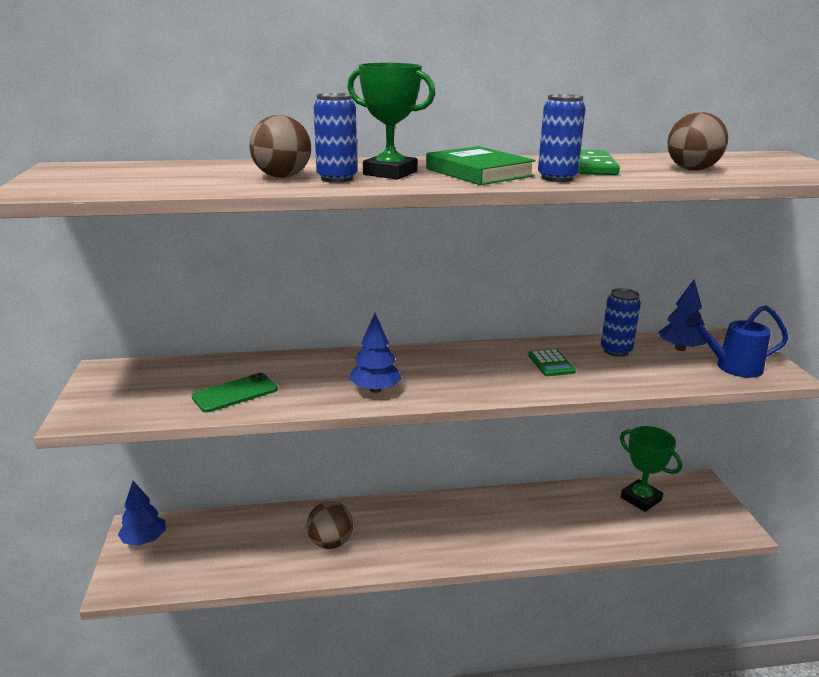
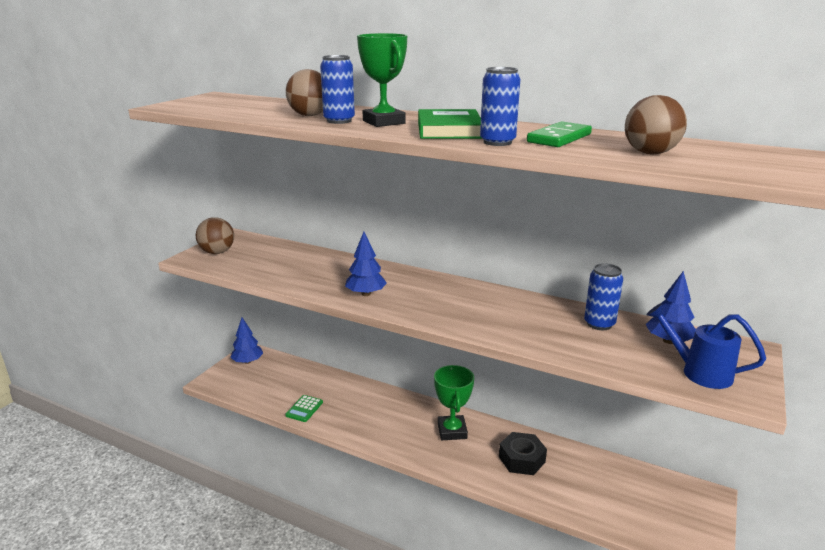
camera: 35 degrees right, 0 degrees up
(235, 393) = (281, 270): green phone -> none
(330, 542) = (347, 408): brown ball -> brown ball (217, 252)
(545, 517) = (521, 459): none -> black nut
(551, 363) = (523, 316): green calculator -> green calculator (304, 409)
(640, 499) = (627, 483): green trophy -> green trophy (452, 431)

